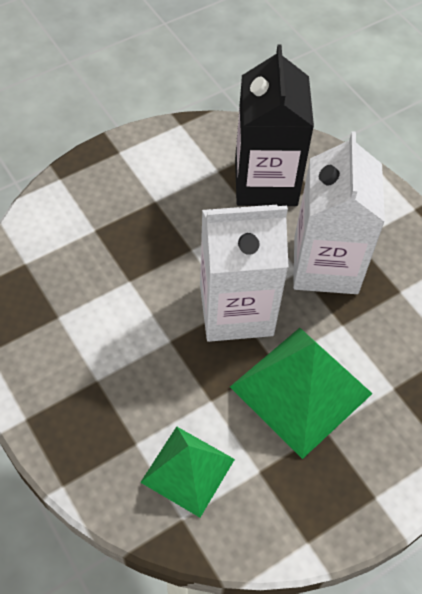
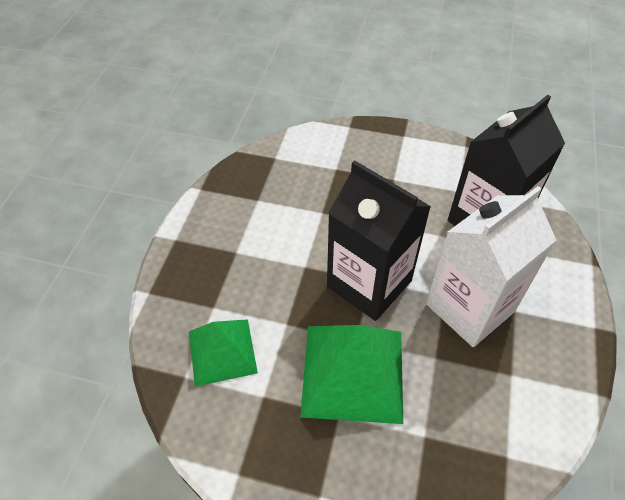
camera: 50 degrees right, 5 degrees down
(236, 310) = (369, 283): white carton -> black carton

